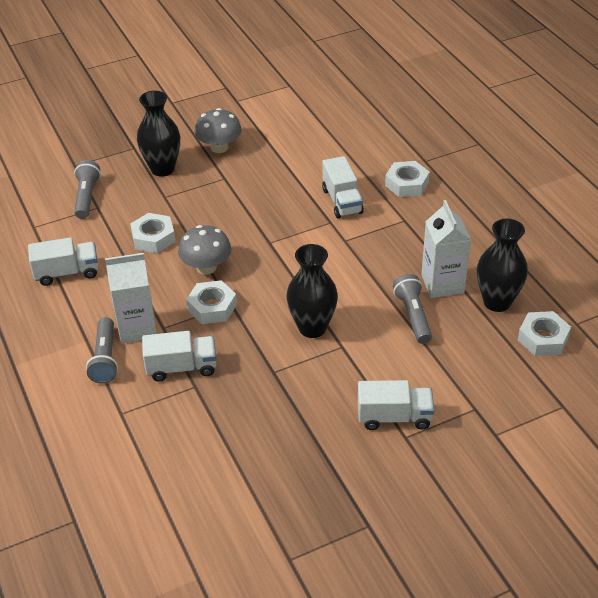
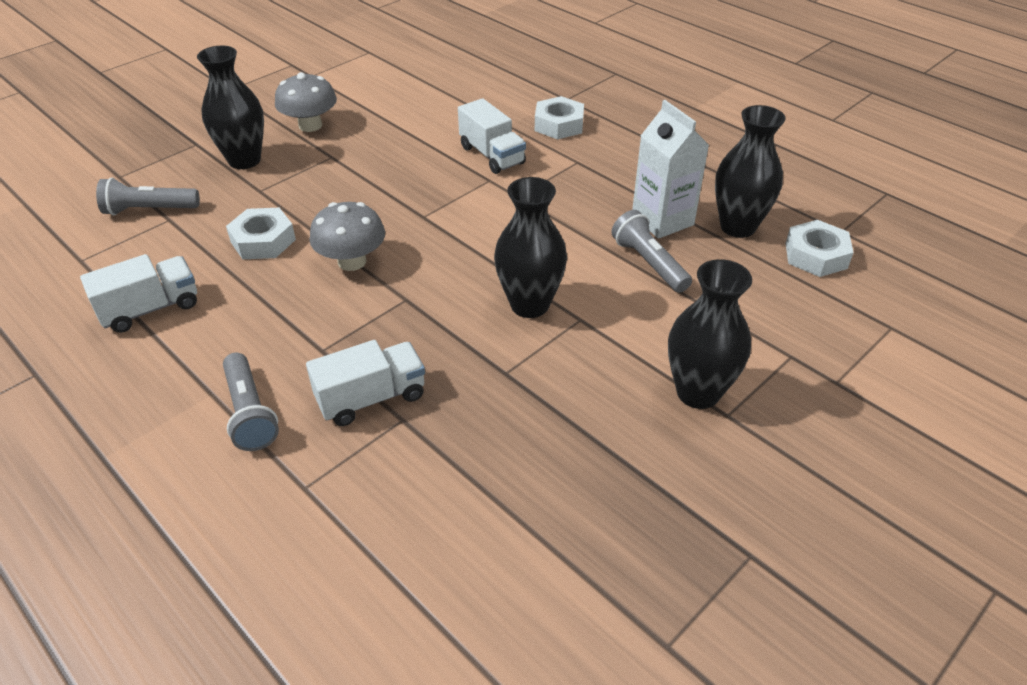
camera: 20 degrees left, 0 degrees up
(87, 197) = (149, 210): grey flashlight -> grey flashlight turned 75 degrees counterclockwise
(137, 328) = (283, 359): white carton -> none
(212, 307) = (381, 309): white nut -> none
(394, 417) = (698, 392): white truck -> black vase

